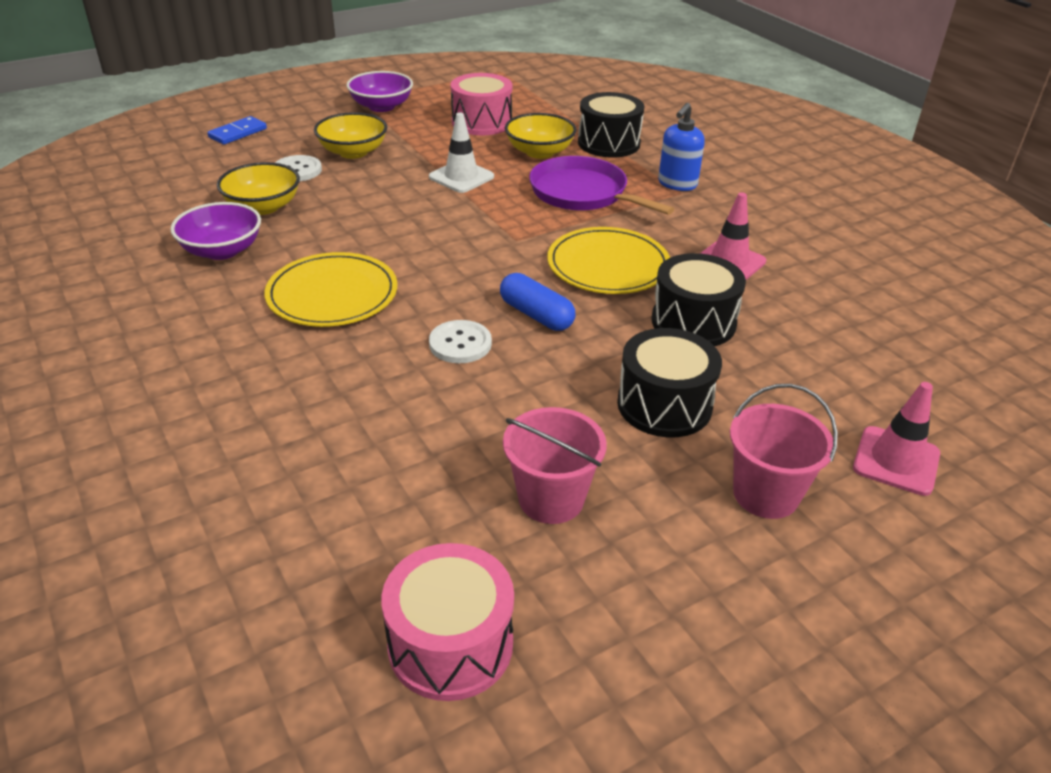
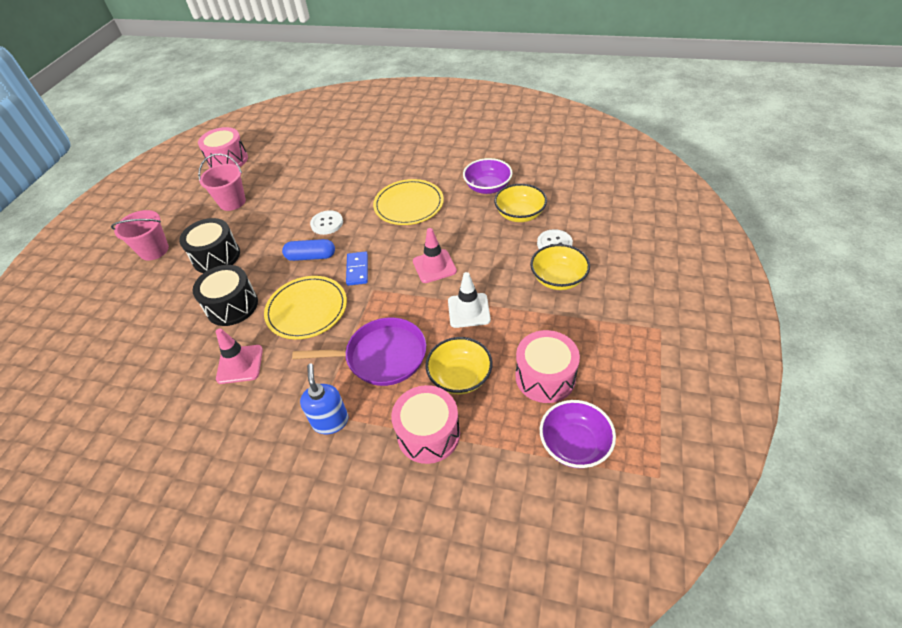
camera: 140 degrees right, 10 degrees up
(238, 133) = (640, 240): blue domino -> blue domino (357, 270)
(381, 106) = (631, 333): purple bowl -> purple bowl (574, 444)
(608, 143) = (428, 434): black drum -> pink drum
(896, 461) = (101, 297): pink traffic cone -> pink traffic cone (434, 266)

